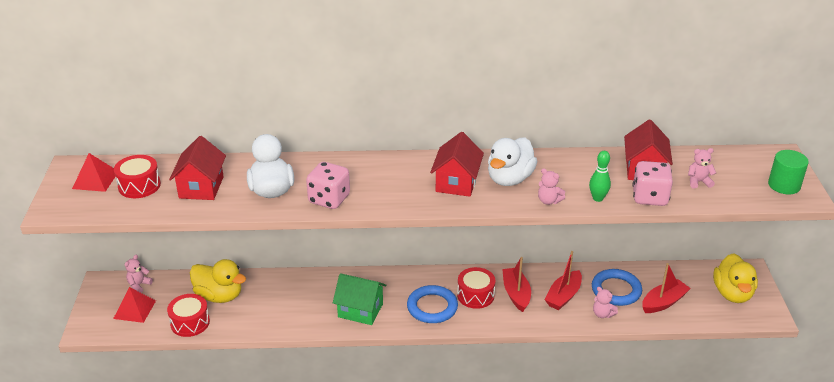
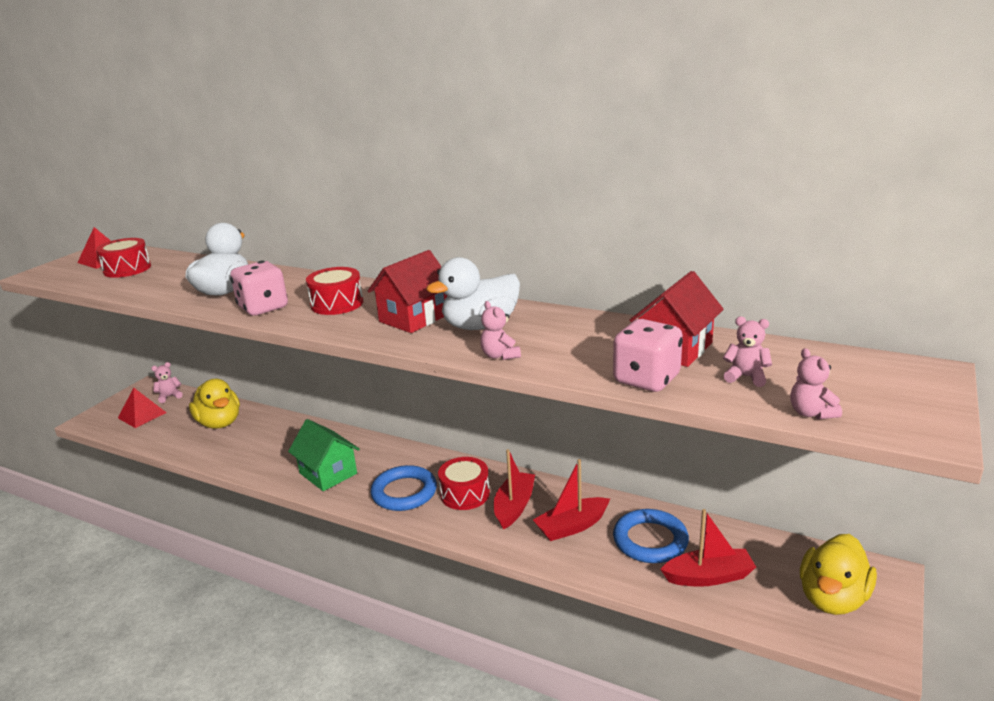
camera: 30 degrees right, 10 degrees down
(190, 323) = (169, 439): red drum -> red drum (337, 304)
(201, 187) = (171, 279): red house -> none
(597, 198) = (569, 366): green bowling pin -> none
(602, 314) = (605, 564): pink teddy bear -> pink teddy bear (811, 413)
(784, 185) = (898, 409): green cylinder -> none

